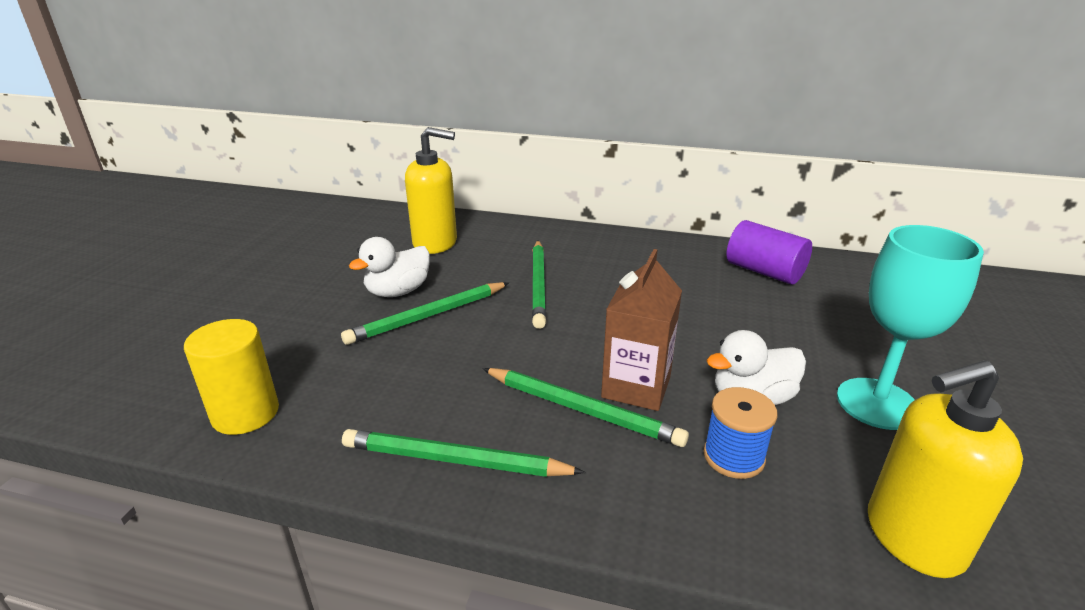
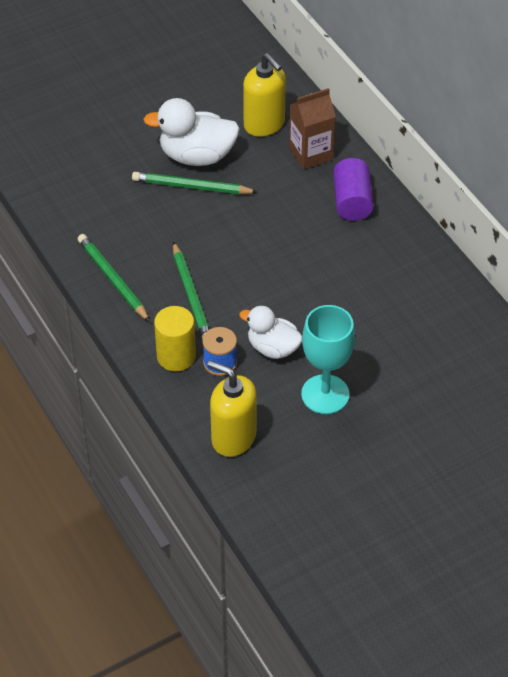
camera: 45 degrees right, 20 degrees up
(245, 413) = (57, 194): yellow cylinder -> yellow cylinder (176, 356)
(398, 292) = (197, 156): white duck -> white duck, size x1.52
(538, 285) = (276, 204): green pencil -> none
(636, 387) = (231, 303): brown carton -> brown carton (311, 154)
(764, 272) = (424, 289): purple cylinder -> purple cylinder (352, 201)

